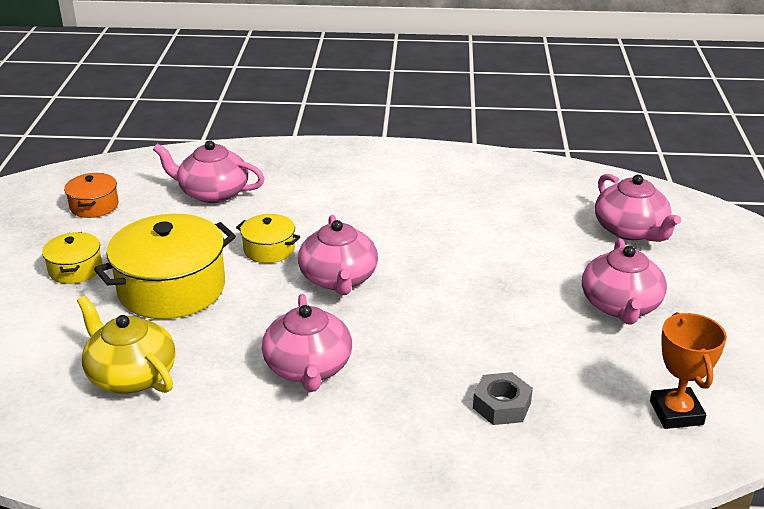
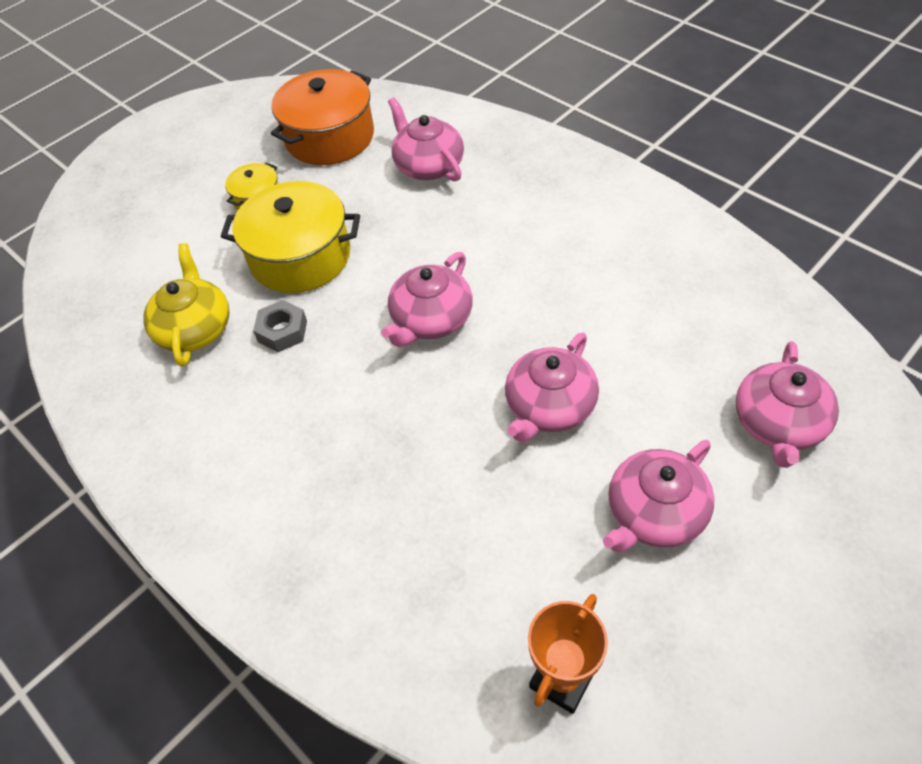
camera: 45 degrees right, 20 degrees up
(94, 206) = (329, 137): orange pot -> orange pot, size x1.97
(269, 249) = (409, 255): yellow pot -> none
(308, 367) = (313, 402): pink teapot -> pink teapot (549, 406)
(502, 405) = (416, 550): grey nut -> grey nut (282, 331)

